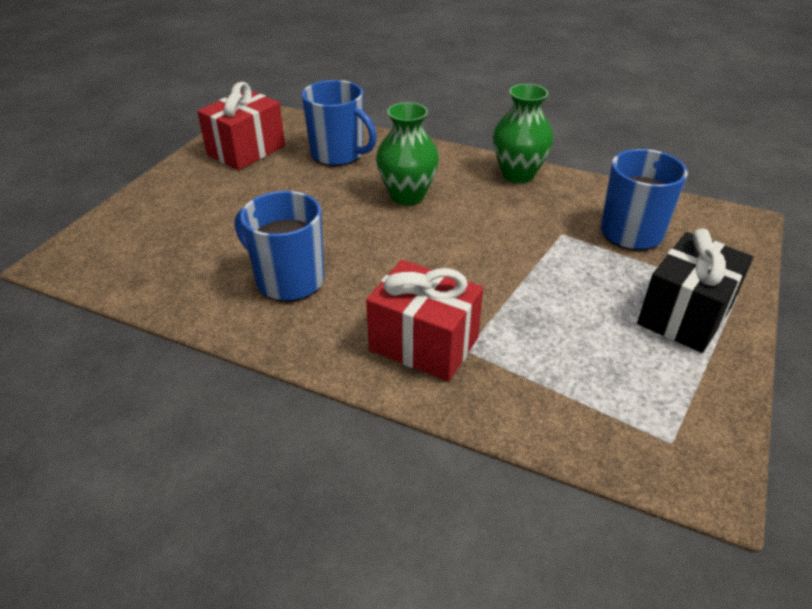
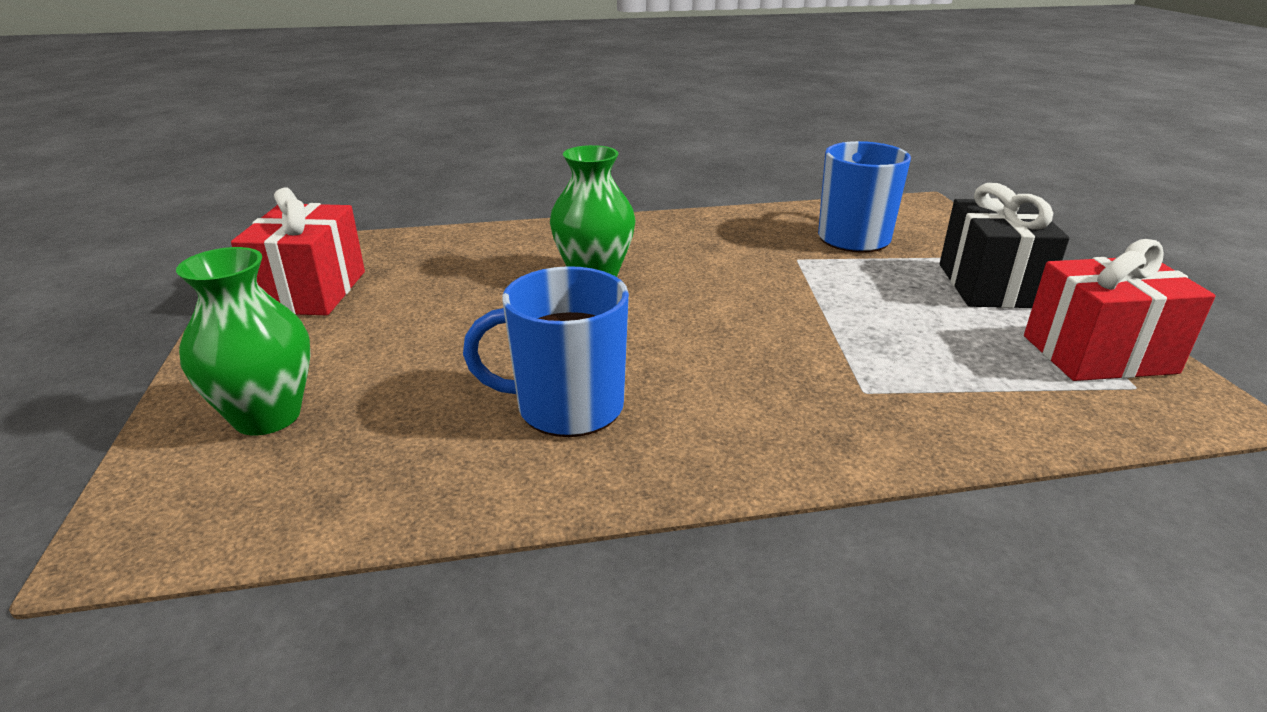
camera: 35 degrees left, 10 degrees down
(338, 154) = (452, 261): blue mug -> none
(424, 344) = (817, 405): red gift -> red gift (1098, 354)
(518, 174) = (683, 224): green vase -> green vase (267, 416)

